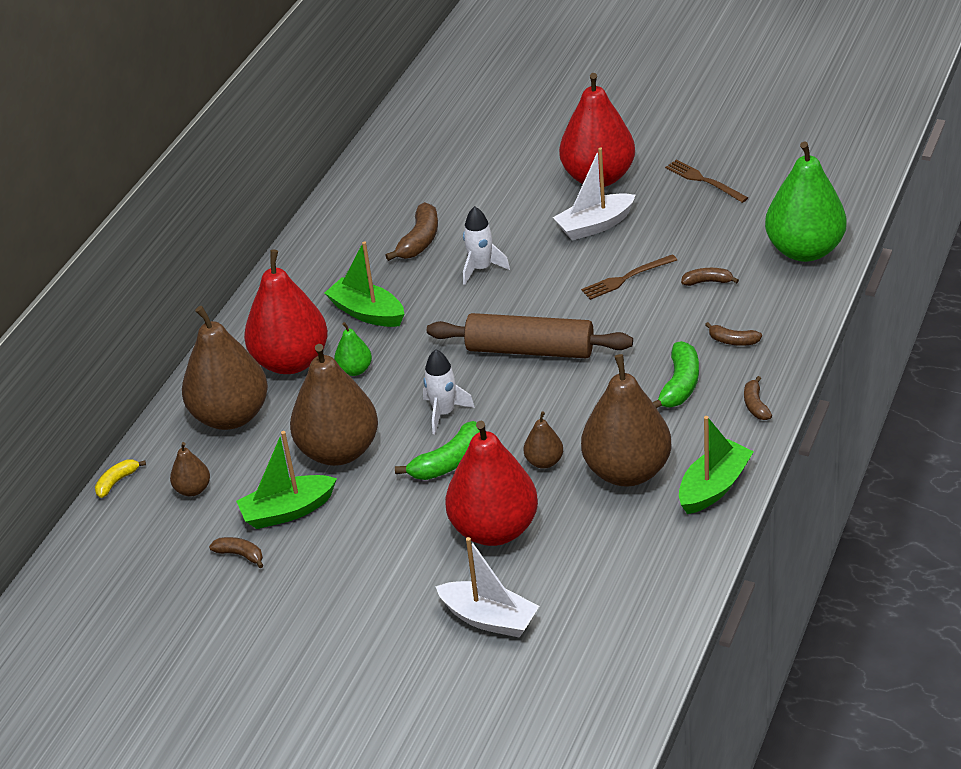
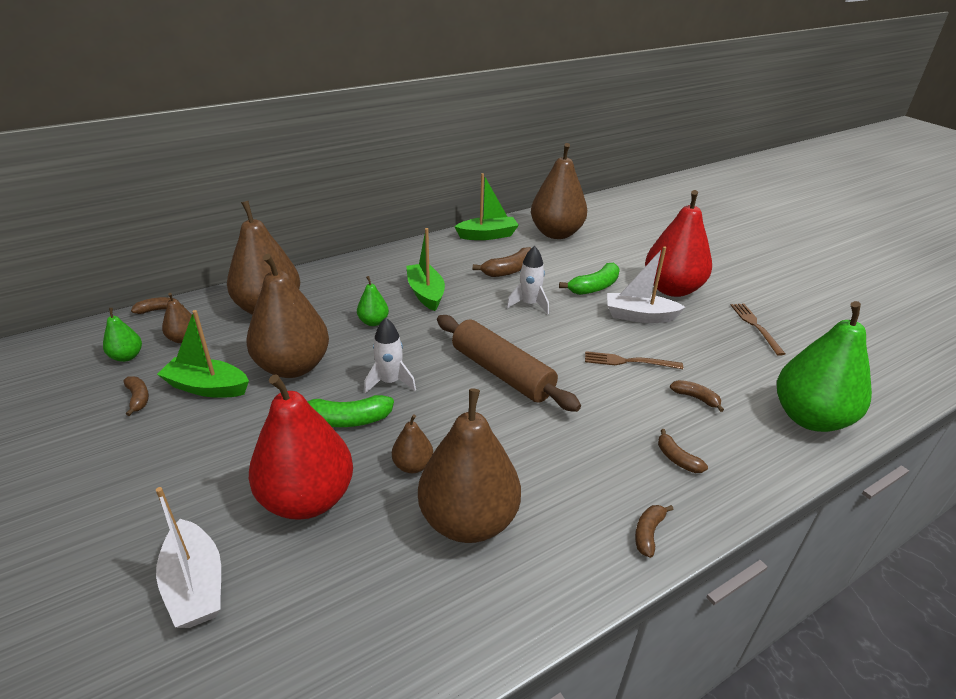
camera: 30 degrees right, 5 degrees down
(117, 481) = (158, 310): yellow banana -> brown banana
(165, 534) = (127, 356): none -> green pear
(291, 361) = (345, 297): red pear -> none
(418, 166) = (556, 233): none -> brown pear
(680, 385) = (593, 469): green banana -> green banana (594, 287)
(714, 487) = (530, 595): green boat -> green boat (487, 235)

